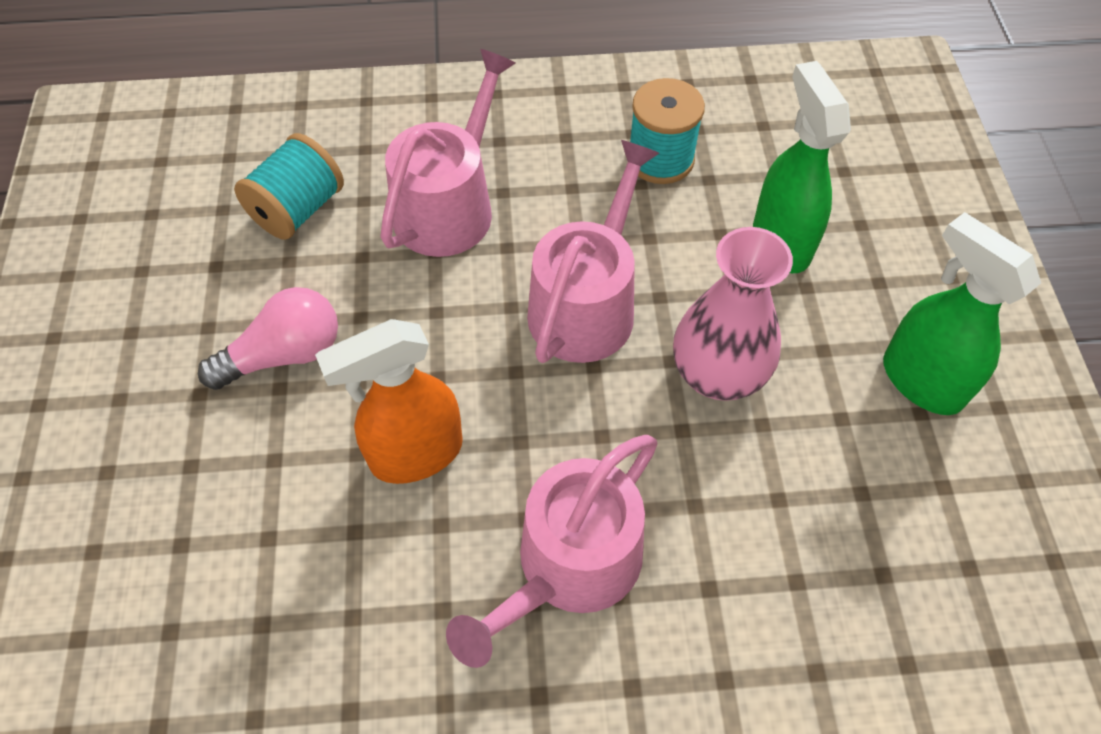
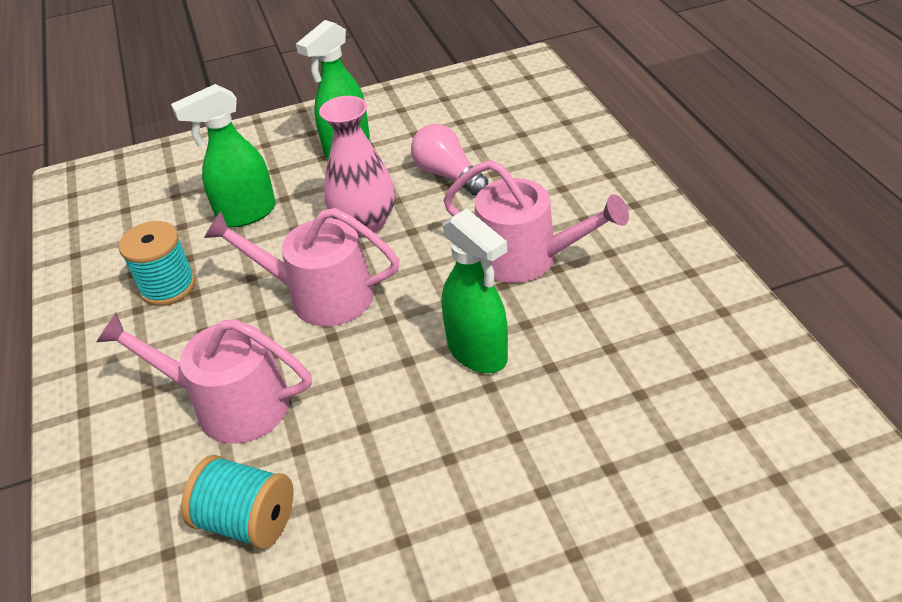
camera: 100 degrees left, 15 degrees down
(284, 354) = (416, 466): pink light bulb -> pink light bulb (448, 175)
(415, 454) = (478, 352): orange spray bottle -> green spray bottle

